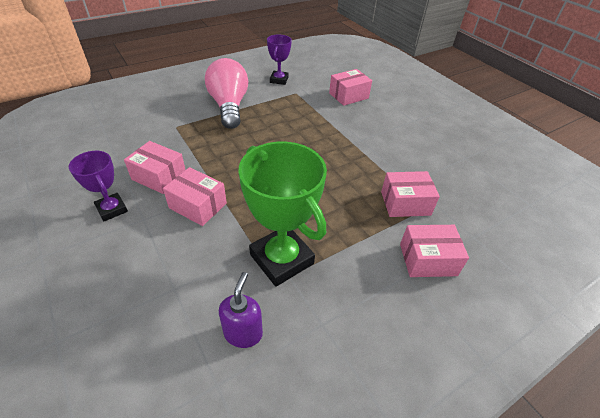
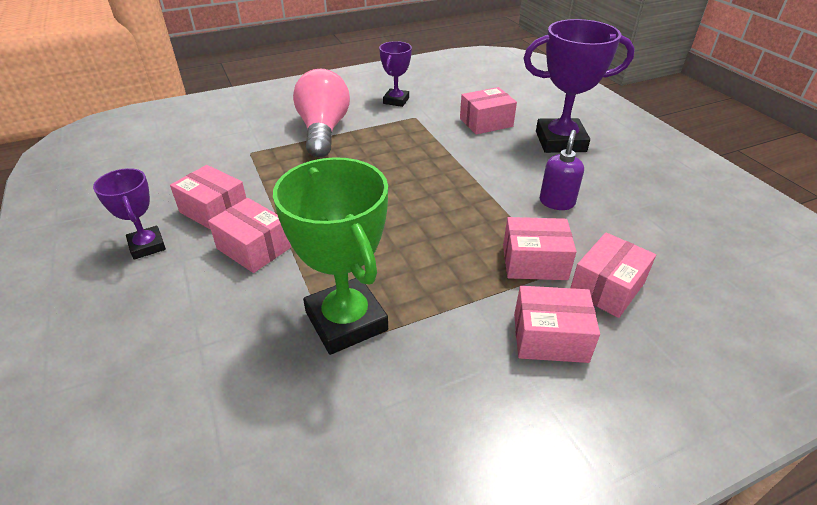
camera: 10 degrees right, 5 degrees down
(243, 333) = (273, 409): purple soap dispenser -> purple soap dispenser (557, 202)
(404, 109) = (560, 141): none -> purple trophy
(458, 219) = (607, 287): none -> pink box

